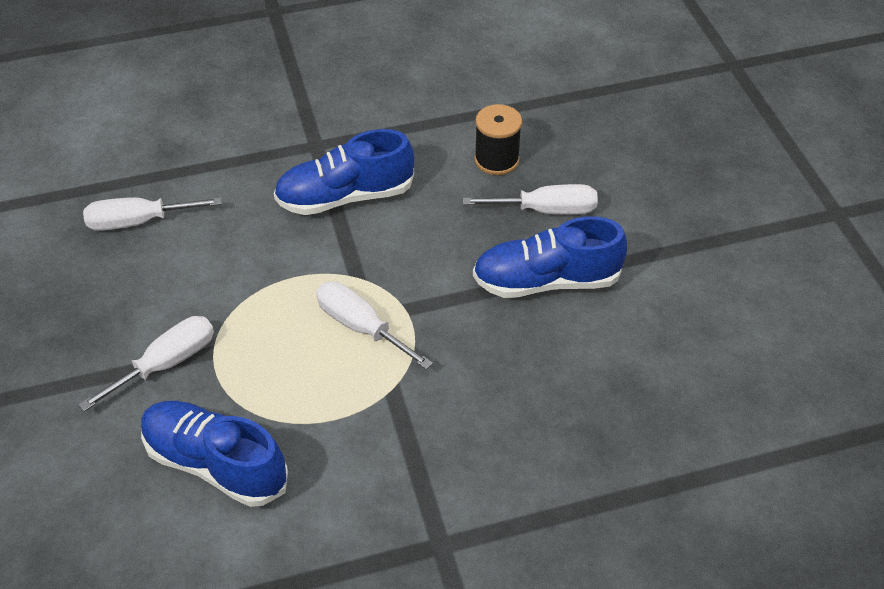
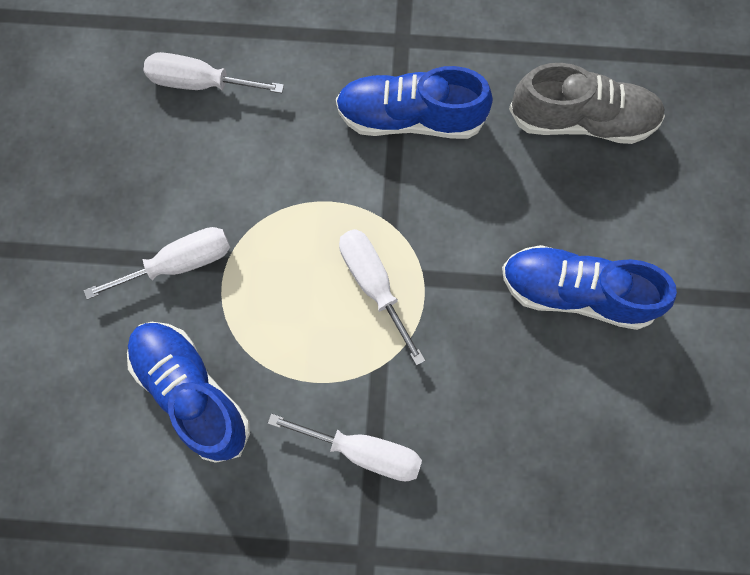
camera: 20 degrees right, 25 degrees up
(496, 160) = (581, 120): black spool -> grey shoe
(546, 210) = (609, 203): white screwdriver -> white screwdriver (364, 451)

